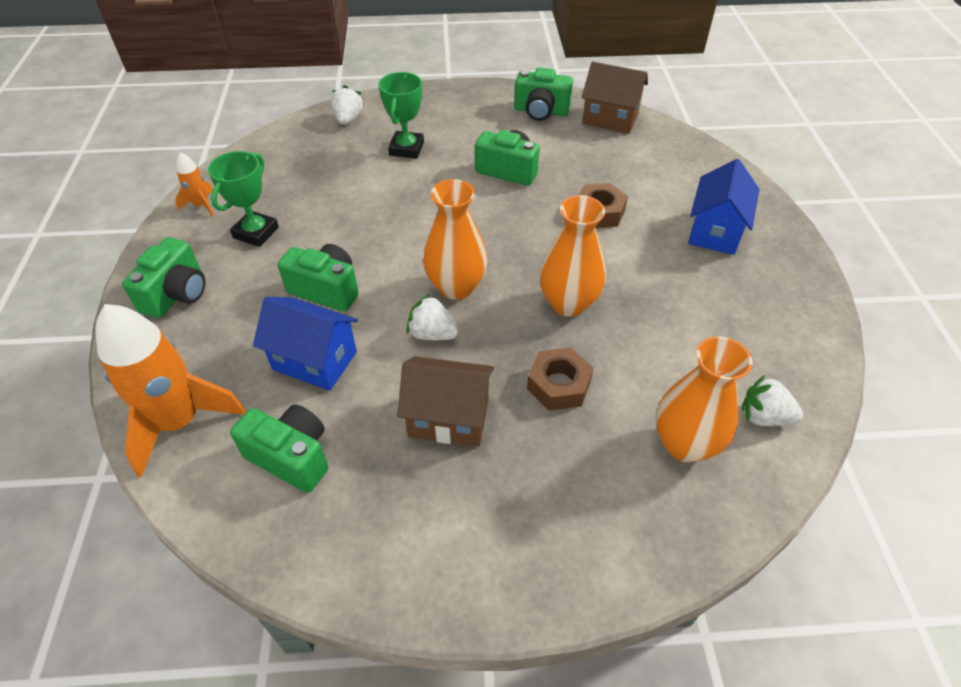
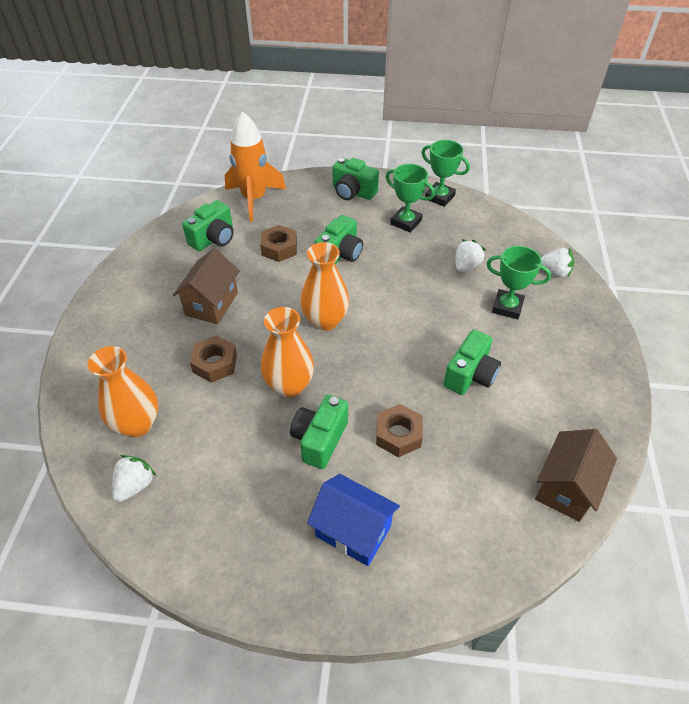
camera: 100 degrees right, 0 degrees up
(201, 205) = (439, 197): orange rocket -> green trophy
(315, 360) = (279, 248): blue house -> brown nut
(432, 334) = (283, 303): white strawberry -> white strawberry (466, 266)
(541, 111) = (578, 421): green camera -> green camera (319, 439)

